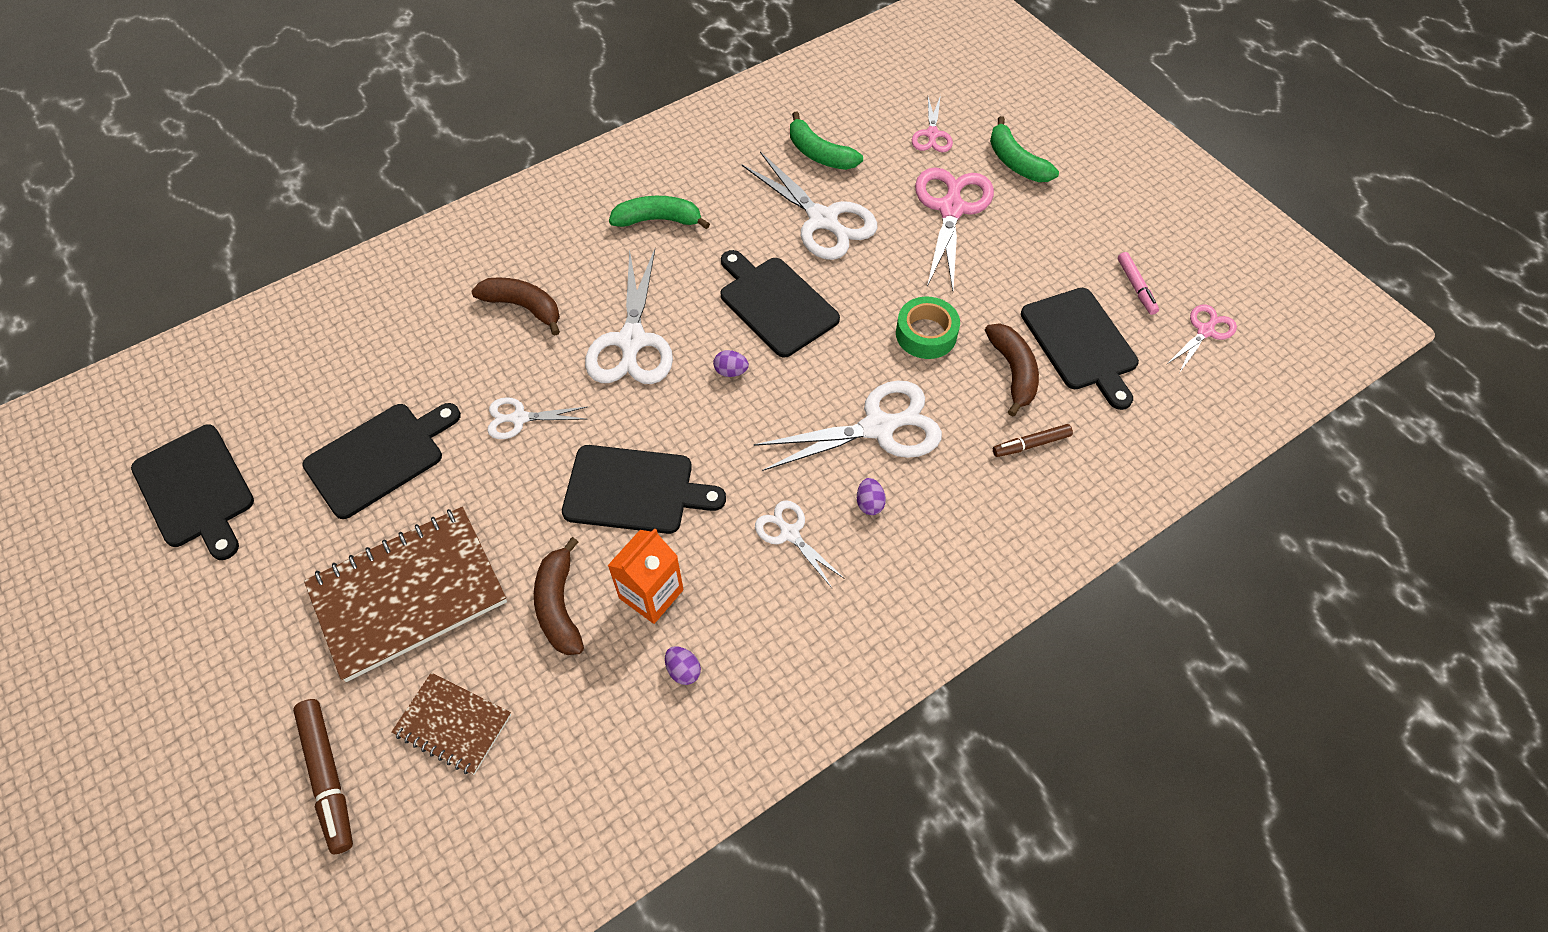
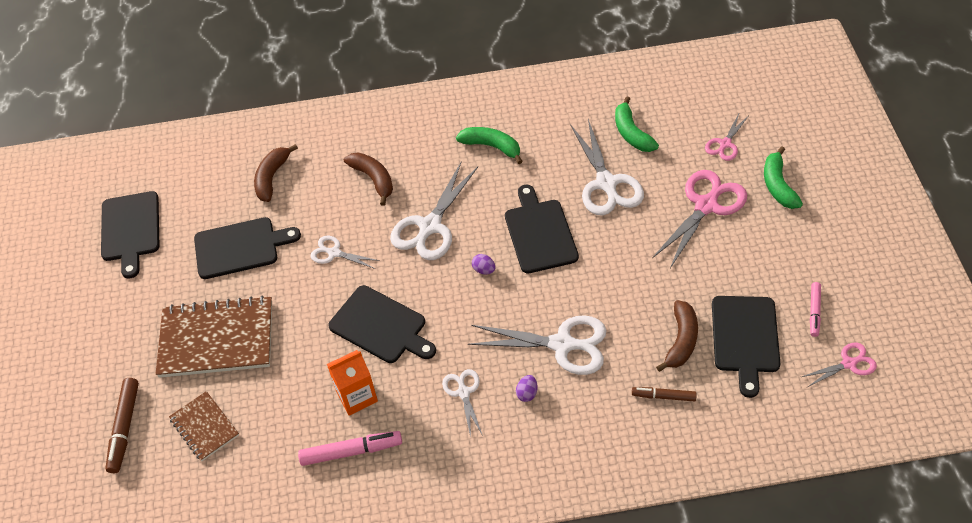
camera: 30 degrees right, 5 degrees down
(559, 606) = (298, 381): brown banana -> brown banana (272, 178)
(683, 670) = (351, 451): purple egg -> pink marker
(926, 334) = (633, 291): green tape -> none

